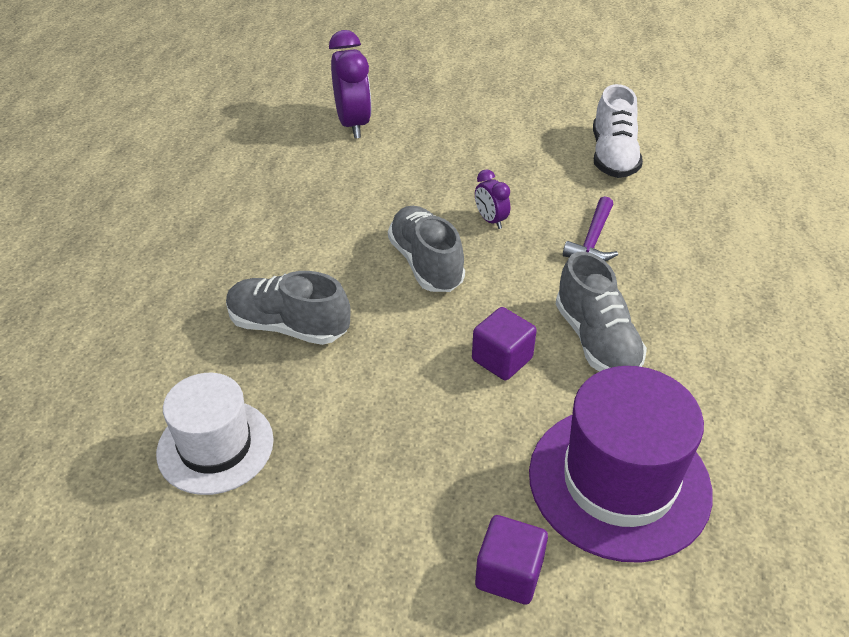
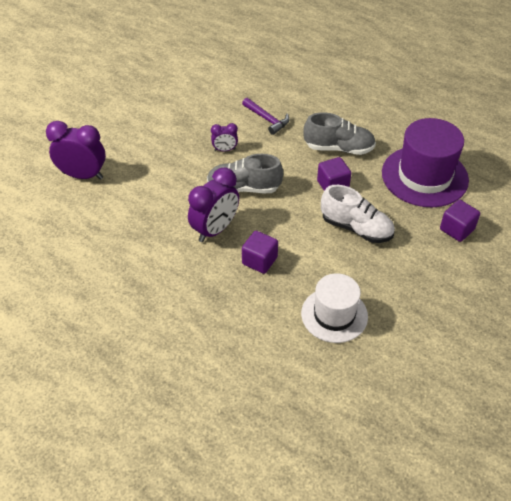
camera: 65 degrees left, 5 degrees up
(288, 326) = (259, 261): grey shoe -> purple cube
(325, 263) = (215, 229): none -> purple clock
(613, 156) = (204, 83): white shoe -> white shoe (356, 228)

